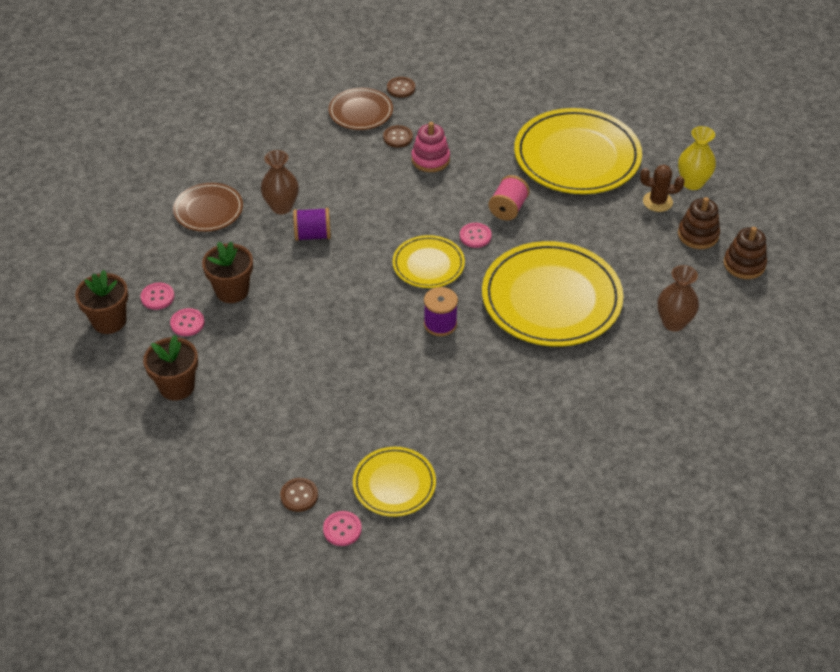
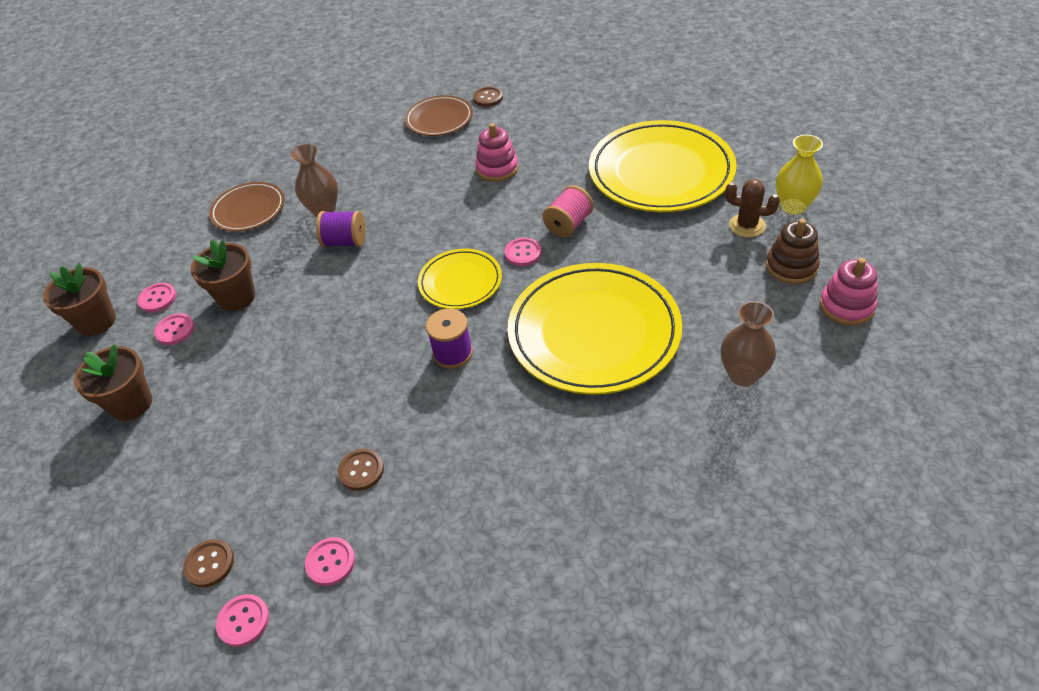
camera: 15 degrees right, 0 degrees up
(394, 484) = (330, 562): yellow plate -> pink button
(398, 137) = (469, 145): brown button -> brown button (361, 470)
(744, 264) = (846, 306): brown stacking toy -> pink stacking toy

